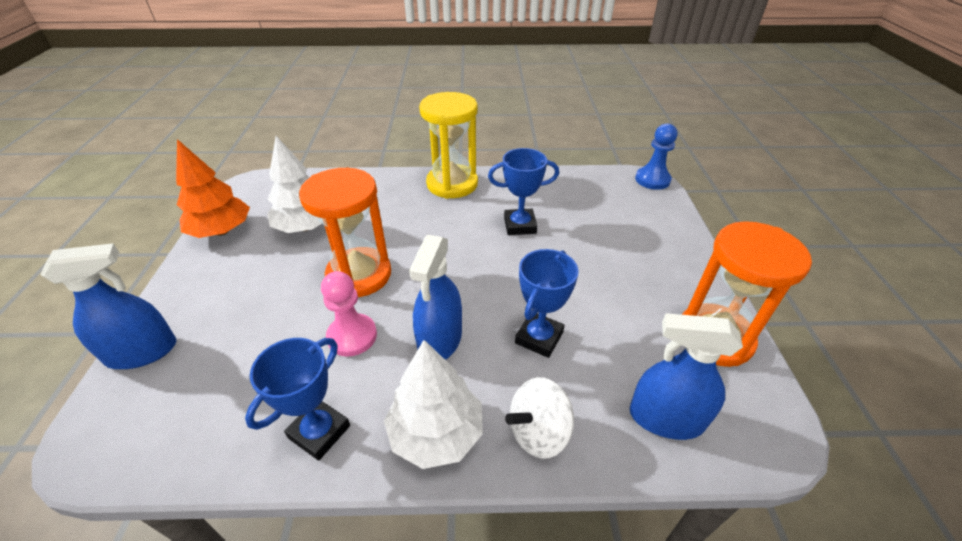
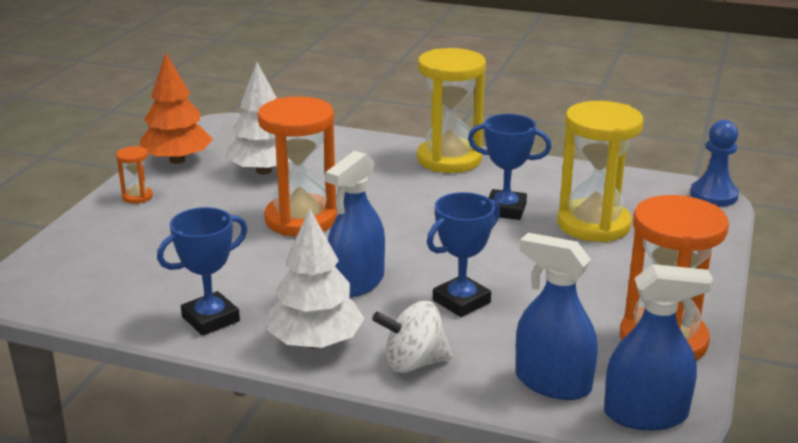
camera: 20 degrees right, 15 degrees down
(142, 352) = (77, 237): blue spray bottle -> blue spray bottle (645, 414)
(194, 283) = (137, 197): none -> orange hourglass
(352, 336) = (271, 263): pink pawn -> none
(591, 226) = (593, 224): none -> yellow hourglass

